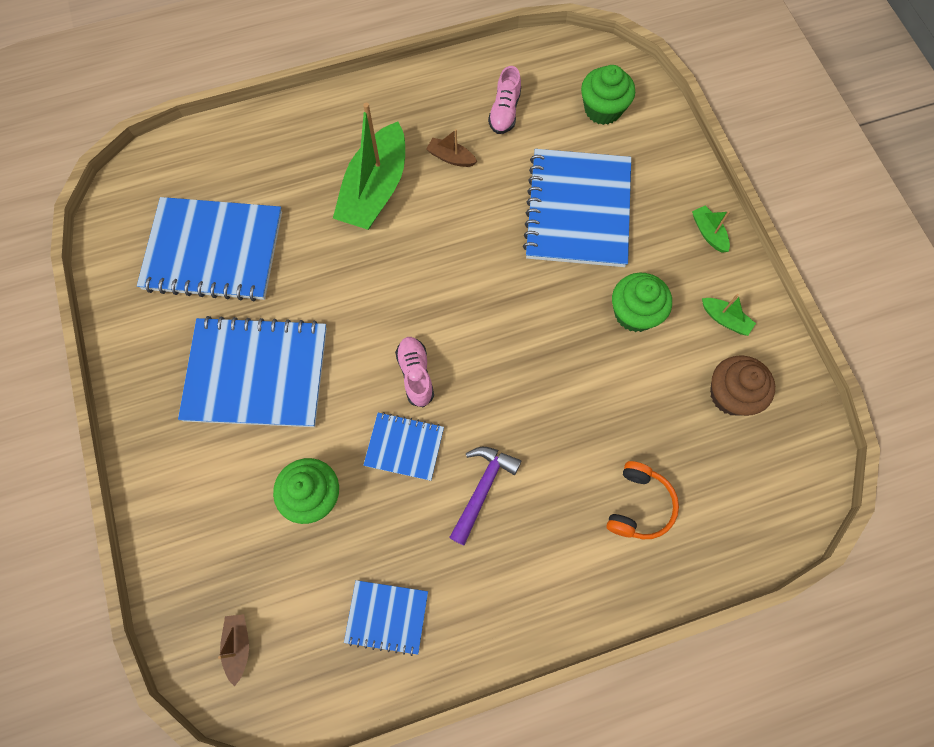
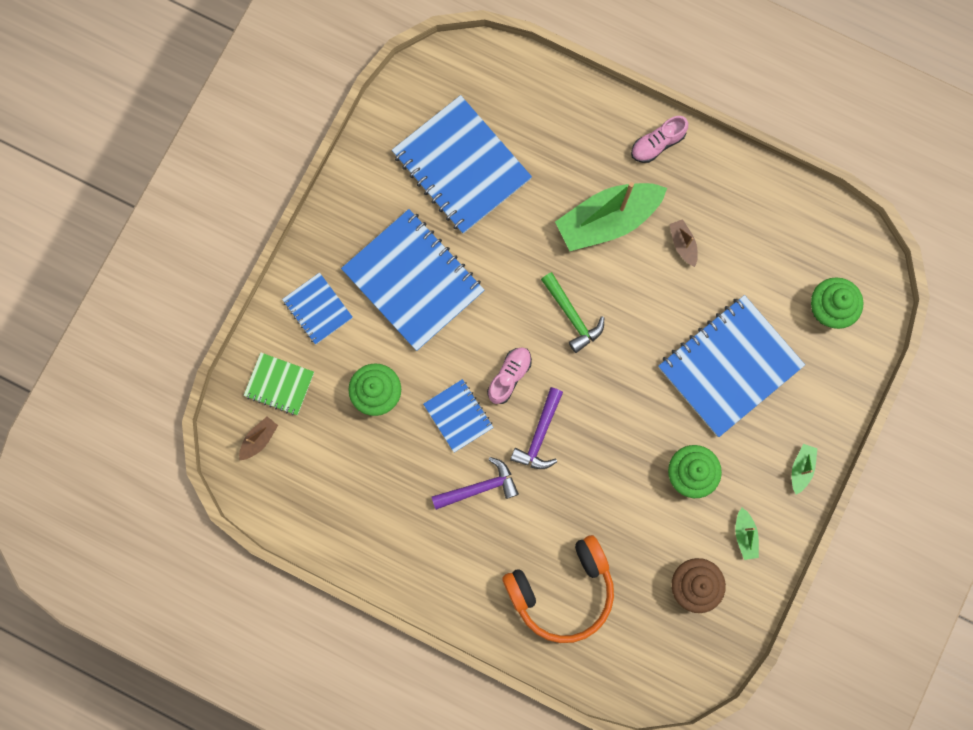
camera: 45 degrees right, 10 degrees up
(212, 576) = (279, 384): none -> green notebook
(387, 617) = (354, 505): blue notebook -> blue notebook (317, 309)
(419, 282) = (572, 316): none -> green hammer
(488, 397) = (539, 435): none -> purple hammer
(504, 112) = (756, 244): pink shoe -> pink shoe (657, 144)
(639, 505) = (562, 590): orange headphones -> orange headphones, size x1.70

